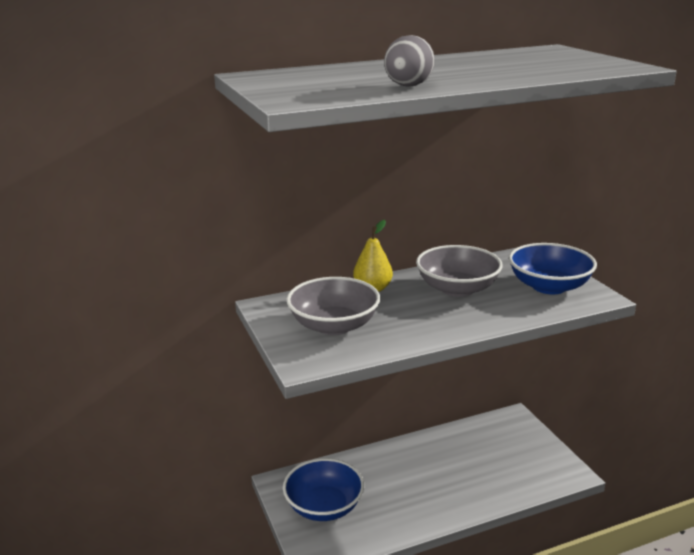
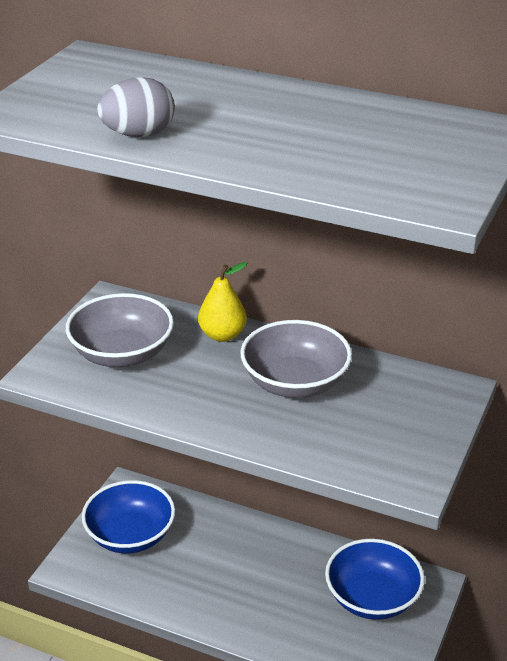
camera: 45 degrees right, 10 degrees up
(549, 286) = (389, 438): blue bowl -> blue bowl (372, 598)

